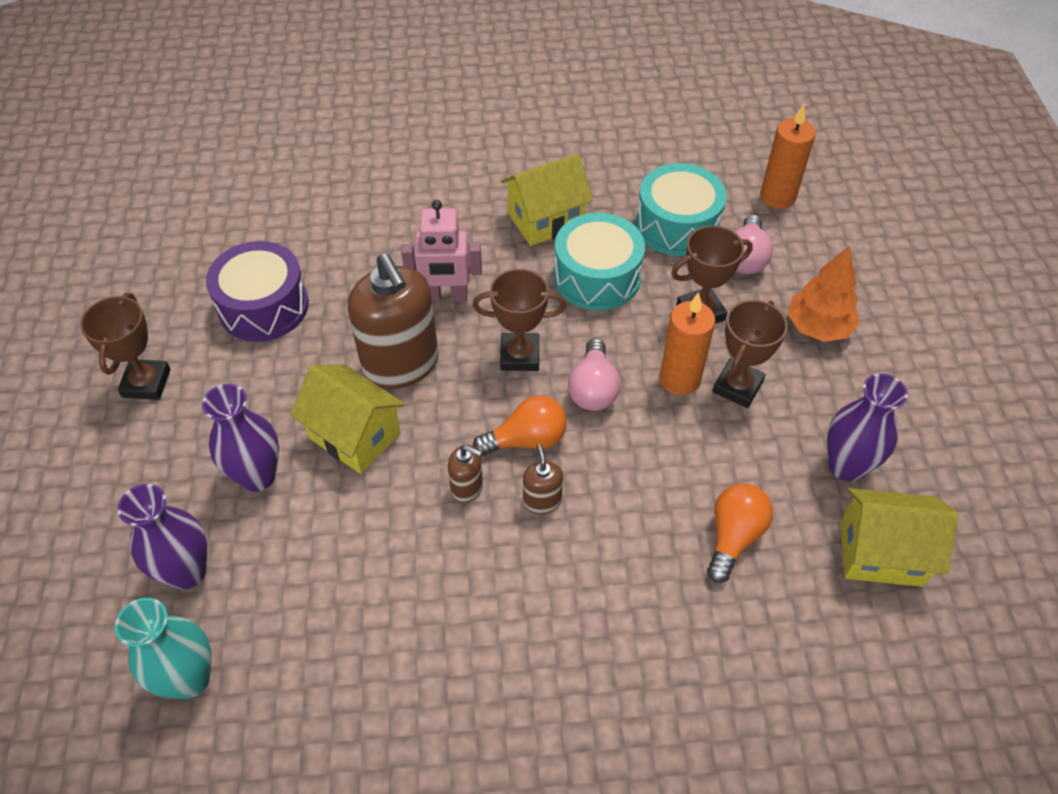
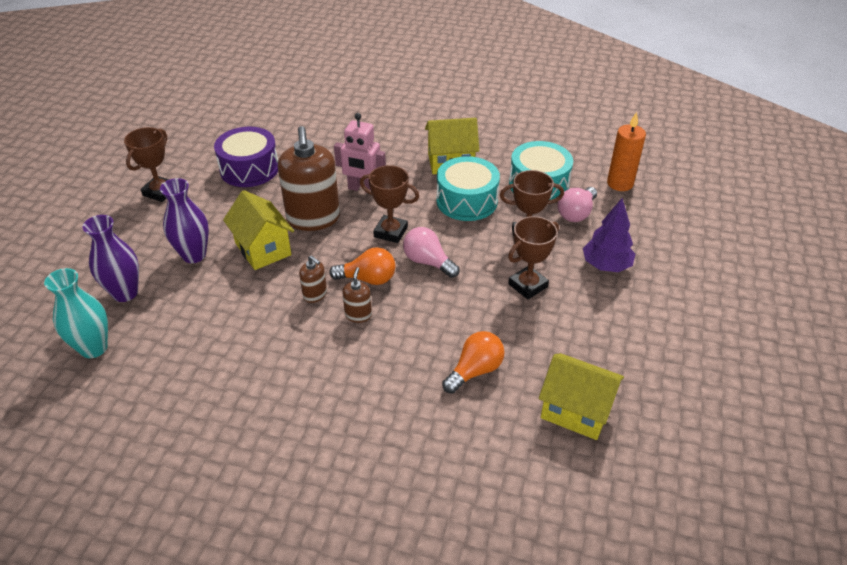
camera: 20 degrees right, 10 degrees down
(593, 389) = (428, 262): pink light bulb -> pink light bulb turned 105 degrees clockwise
(679, 379) = (490, 271): orange candle -> none
(818, 327) = (606, 265): orange tree -> purple tree
(846, 466) = (580, 352): purple vase -> none

